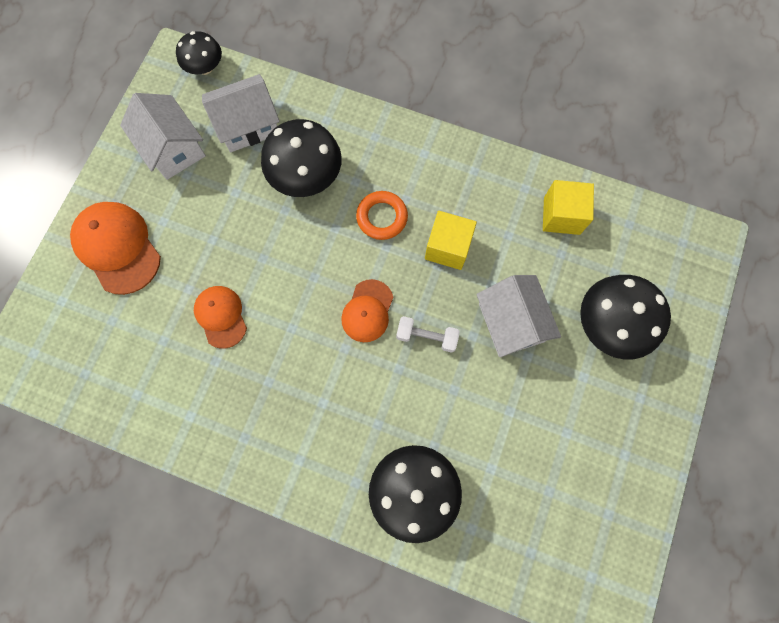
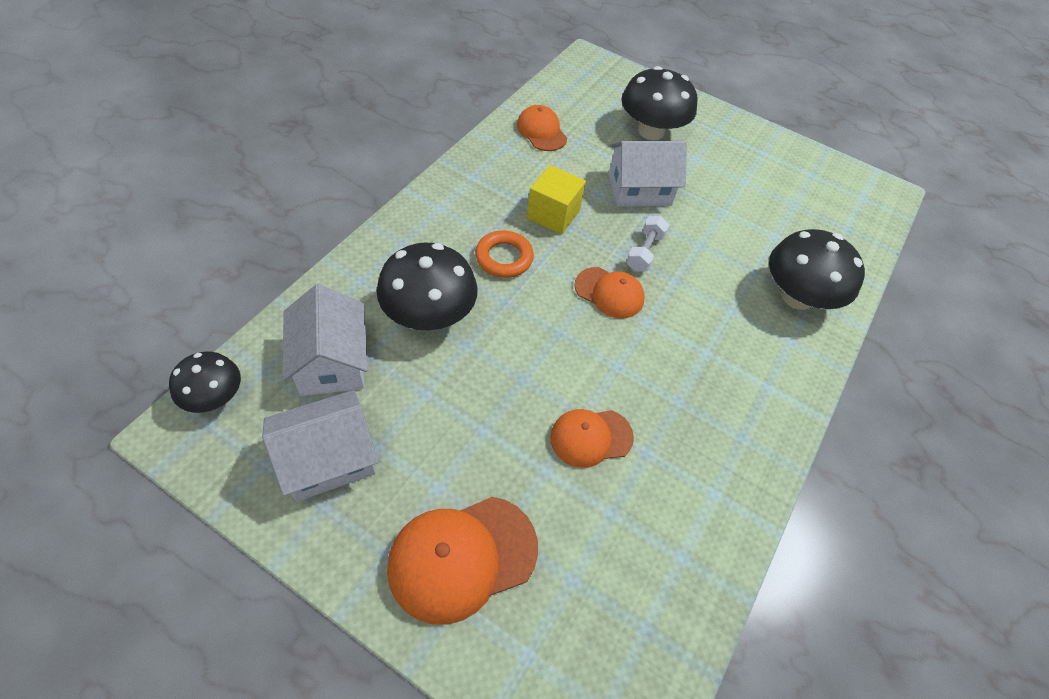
camera: 85 degrees left, 20 degrees down
(561, 215) = (541, 131): yellow cube -> orange cap

